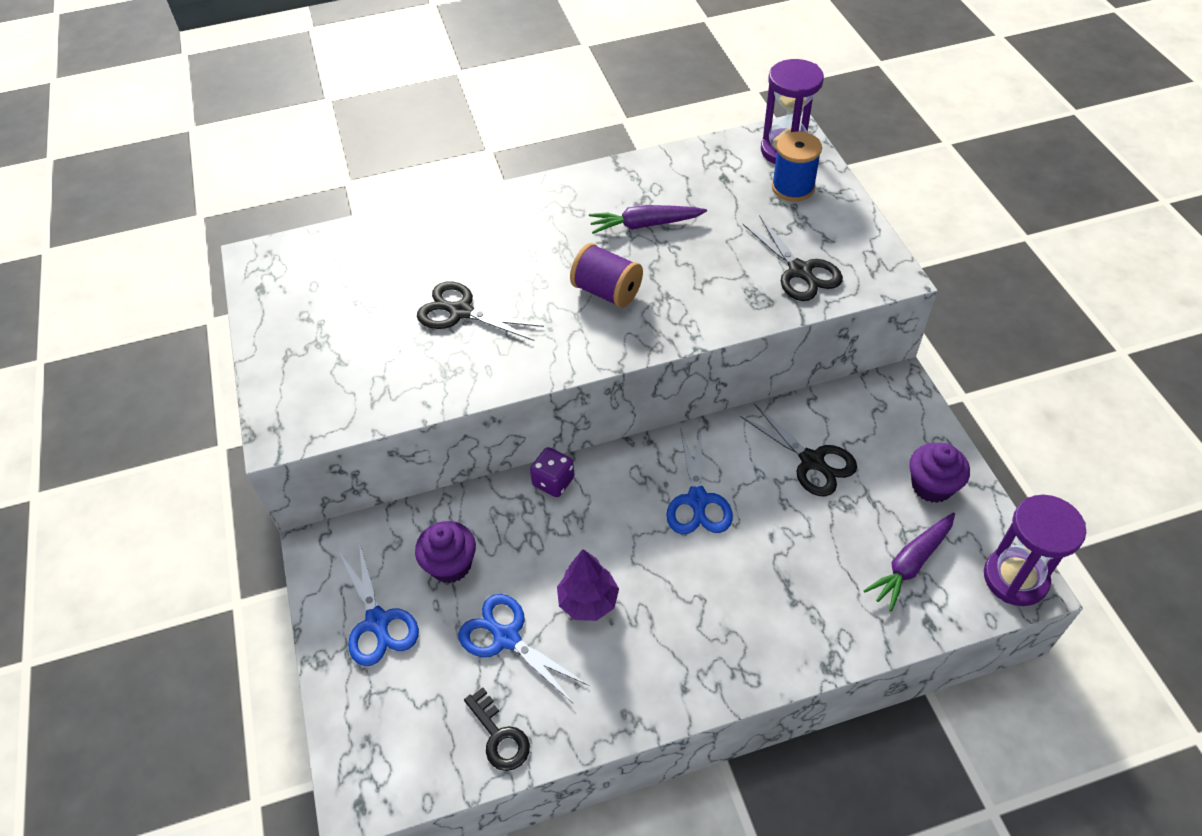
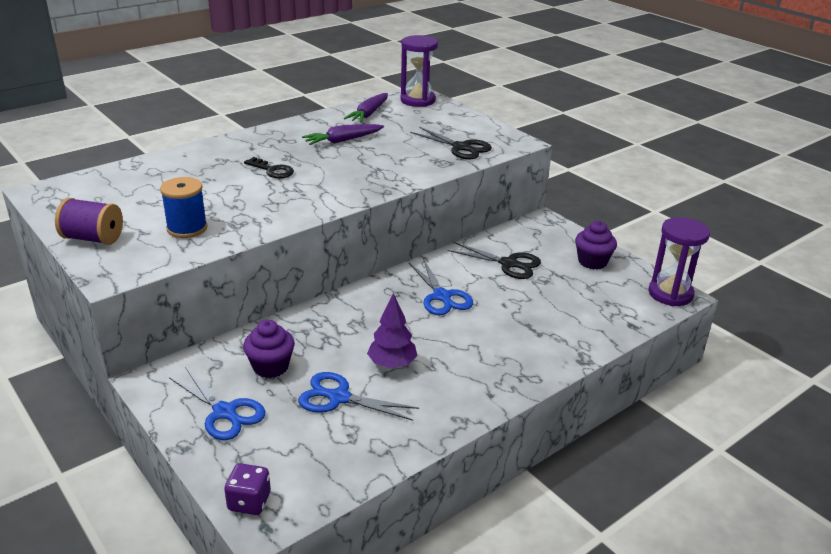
camera: 25 degrees left, 20 degrees down
(460, 311) = (228, 195): black scissors -> none
(499, 736) = (364, 454): black key -> black key (272, 170)
(553, 482) = (329, 307): purple dice -> purple dice (249, 502)
(607, 291) = (335, 172): purple spool -> purple spool (93, 238)
(793, 187) = (433, 114): blue spool -> blue spool (187, 228)
(911, 564) = (603, 300): purple carrot -> purple carrot (369, 114)

